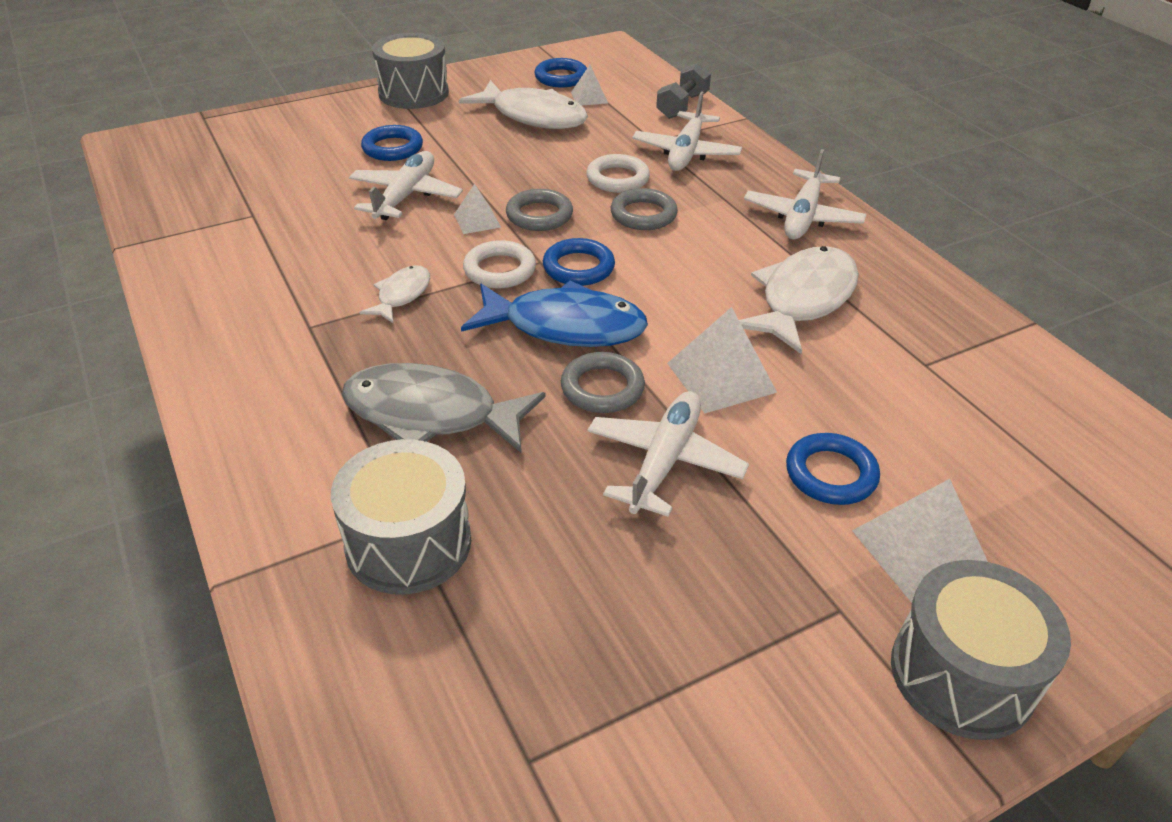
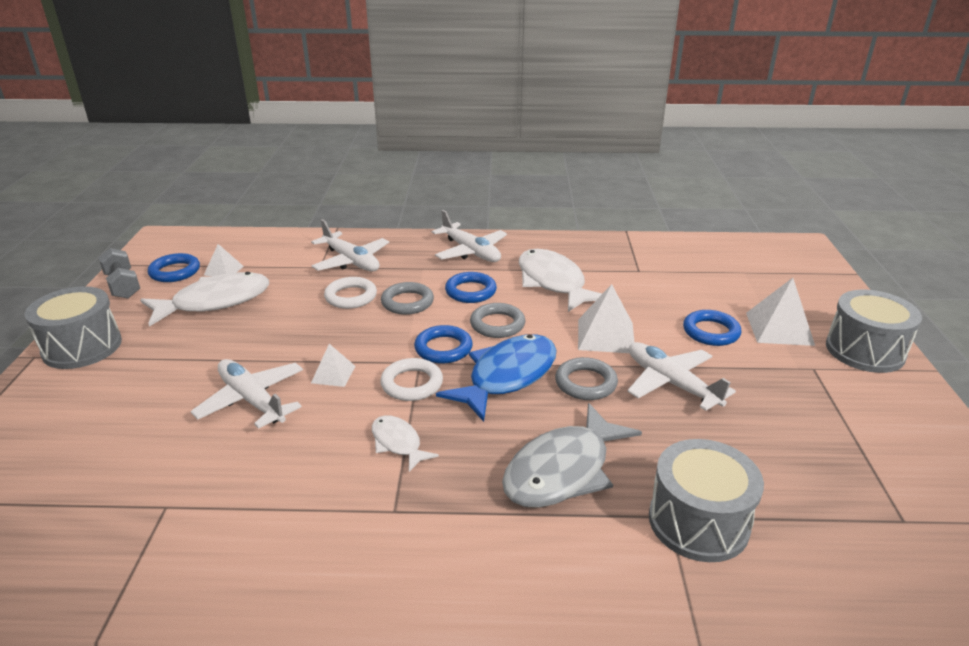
camera: 60 degrees left, 10 degrees down
(392, 148) = (162, 385): blue ring -> blue ring (470, 291)
(539, 215) = (359, 344): grey ring -> grey ring (497, 324)
(682, 106) = (290, 241): grey dumbbell -> grey dumbbell (123, 285)

